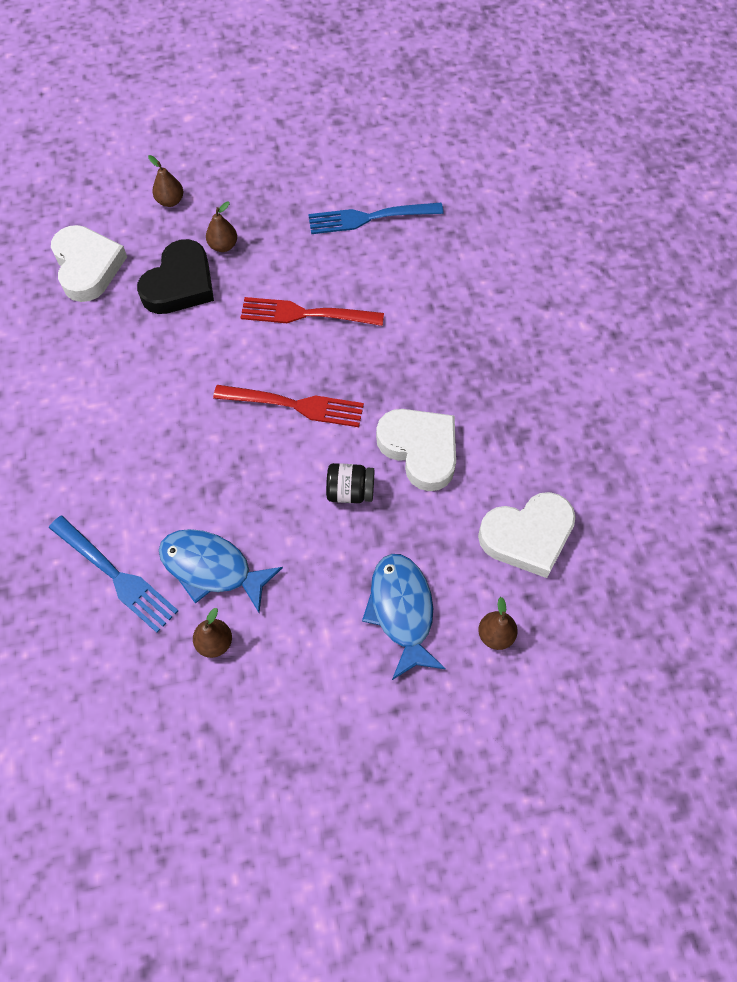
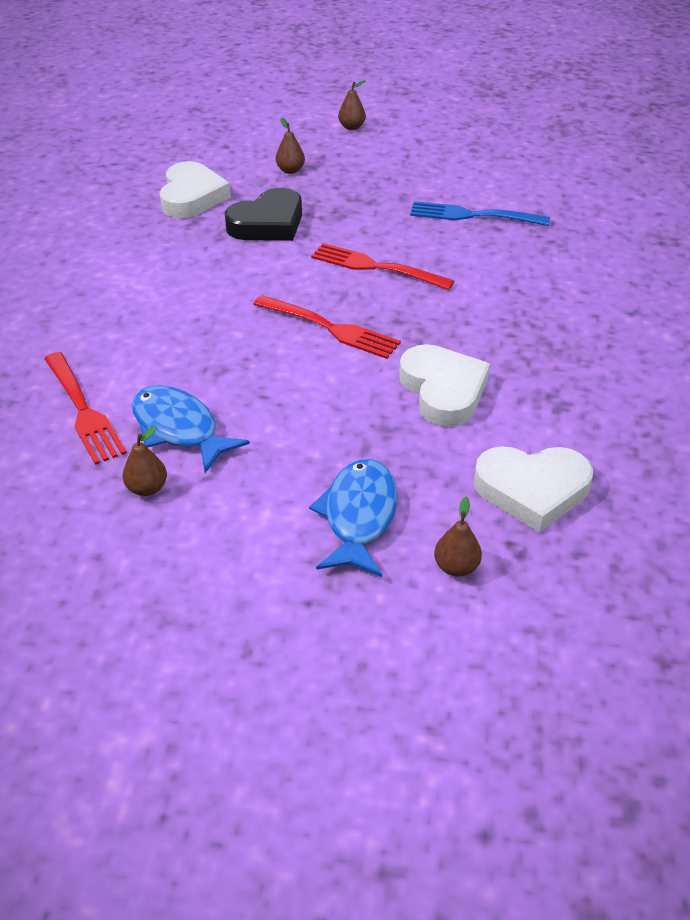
camera: 20 degrees right, 20 degrees down
(115, 575) = (82, 410): blue fork -> red fork
(223, 246) = (322, 207): brown pear -> brown pear (351, 127)
(350, 491) = (352, 405): black jar -> none

